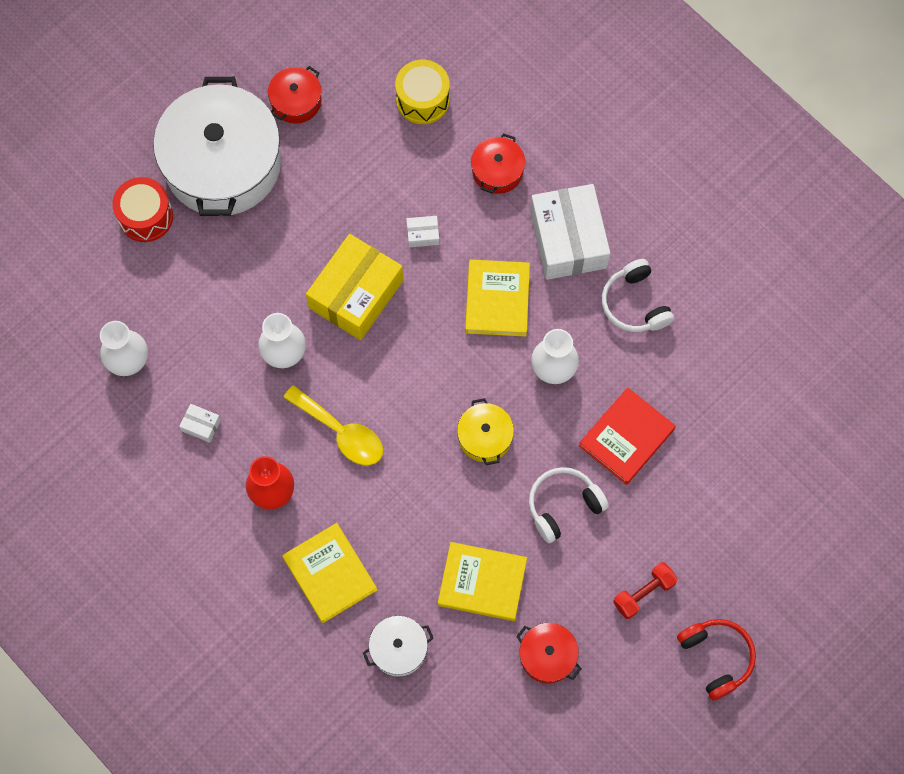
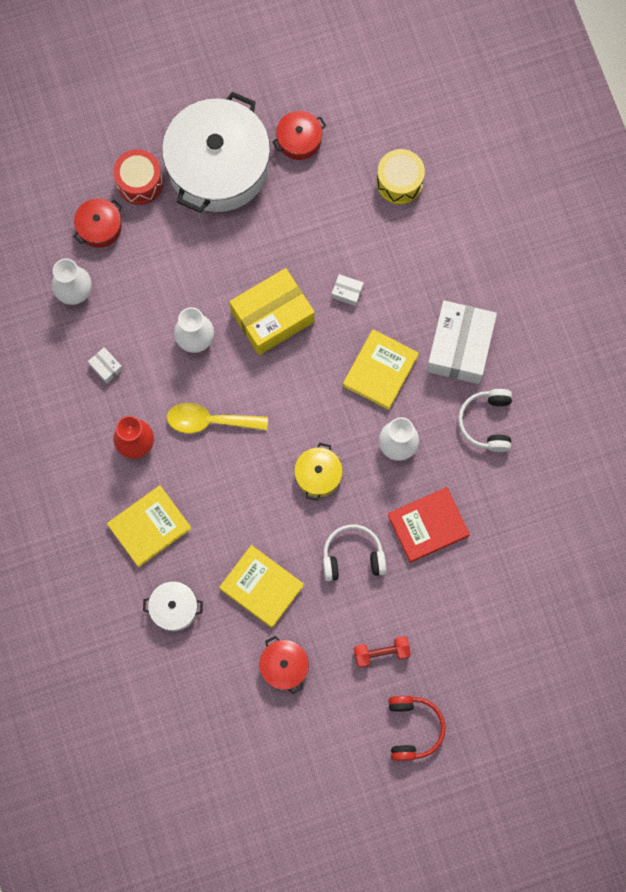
camera: 25 degrees right, 5 degrees up
(330, 574) = (149, 527): yellow book -> yellow book turned 60 degrees clockwise
(341, 432) = (209, 421): yellow spoon -> yellow spoon turned 120 degrees clockwise
(497, 171) = (430, 266): red pot -> red pot (99, 227)

